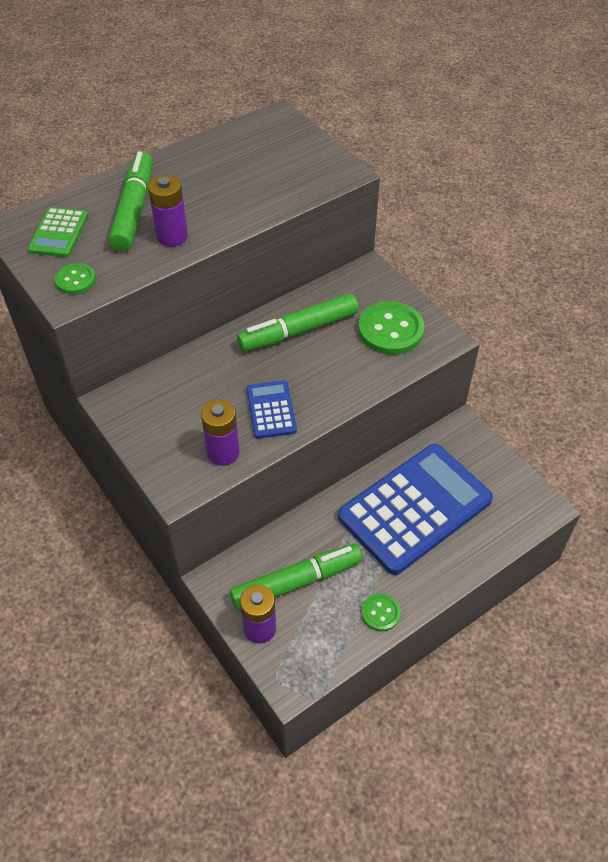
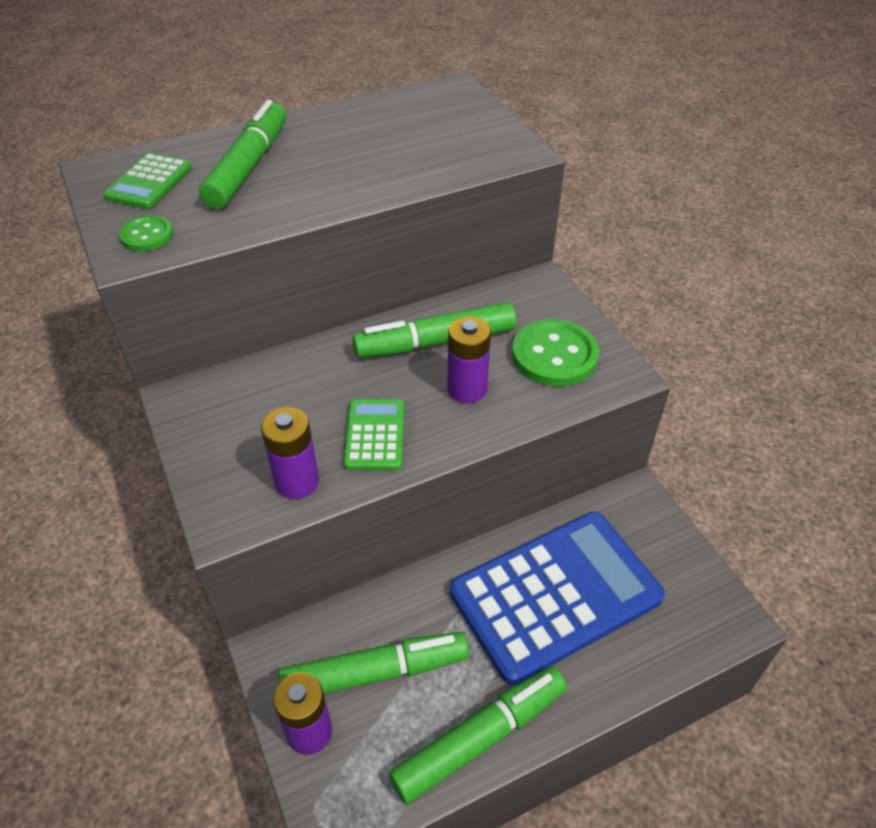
camera: 10 degrees right, 5 degrees down
(172, 236) = (284, 200): purple battery -> purple battery (467, 389)
(271, 410) = (375, 435): blue calculator -> green calculator
(380, 613) = (480, 738): green button -> green marker

